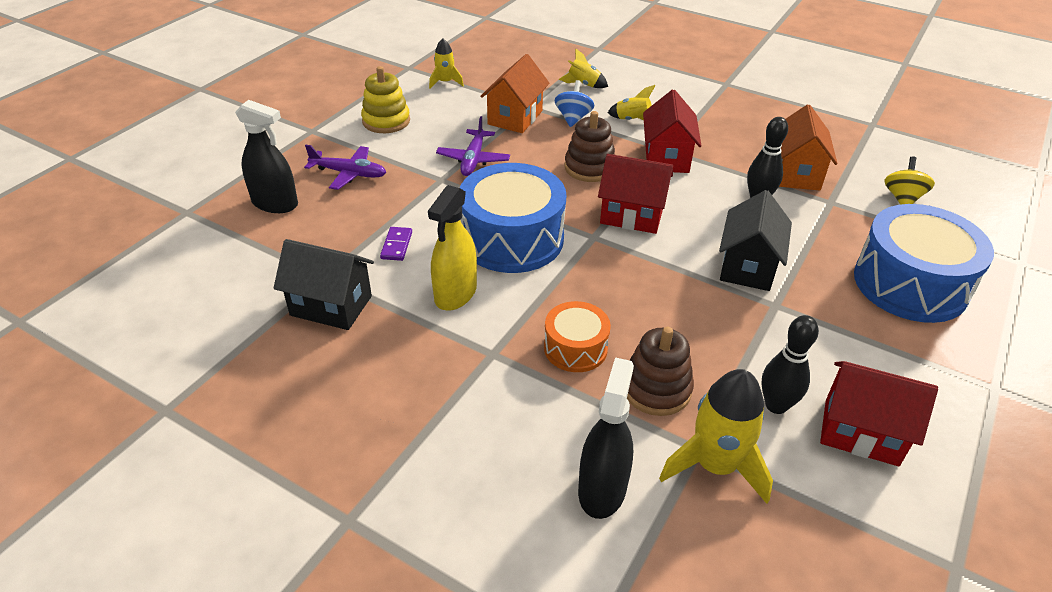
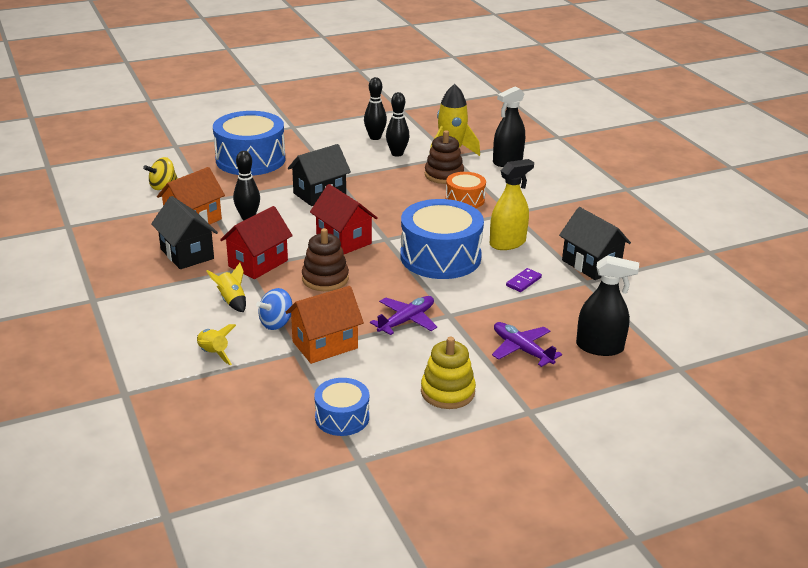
camera: 145 degrees left, 10 degrees down
(275, 203) = (599, 347): black spray bottle -> black spray bottle turned 135 degrees clockwise
(445, 82) = (342, 417): yellow rocket -> blue drum
(736, 141) = (187, 254): none -> black house
(861, 432) = (375, 137): red house -> black bowling pin

